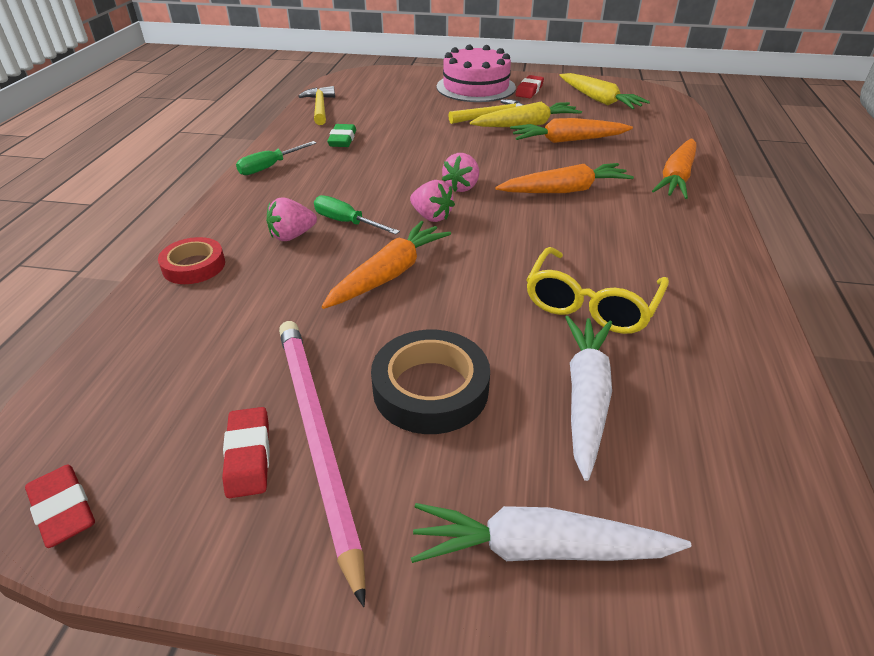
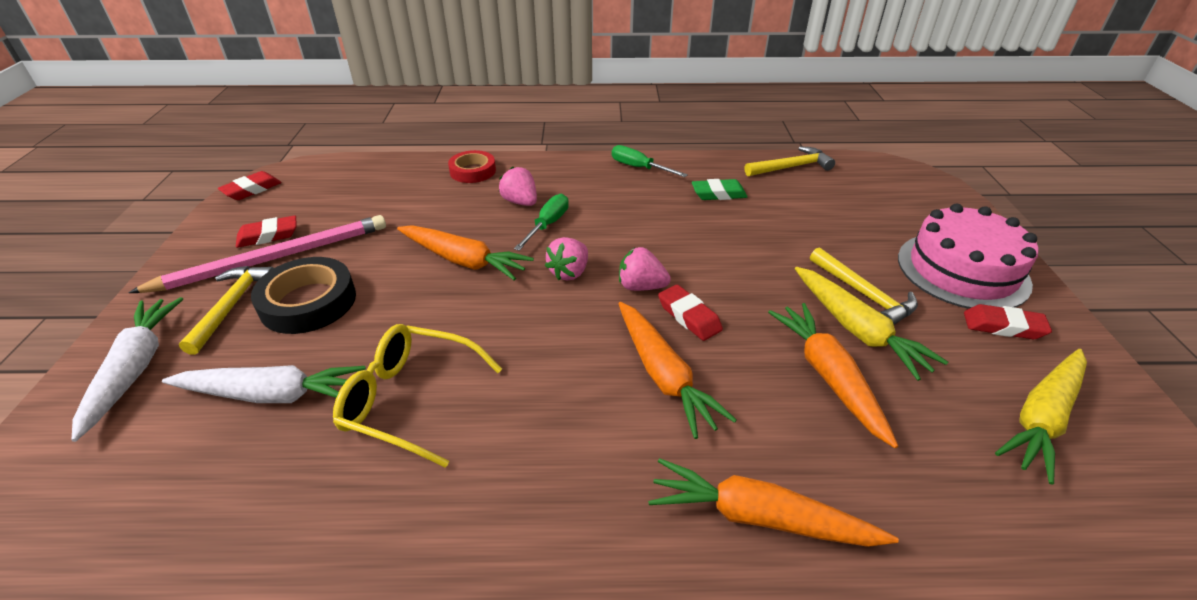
camera: 80 degrees right, 0 degrees up
(420, 466) = (232, 306): none -> yellow hammer
(503, 173) = (689, 316): none -> red eraser

